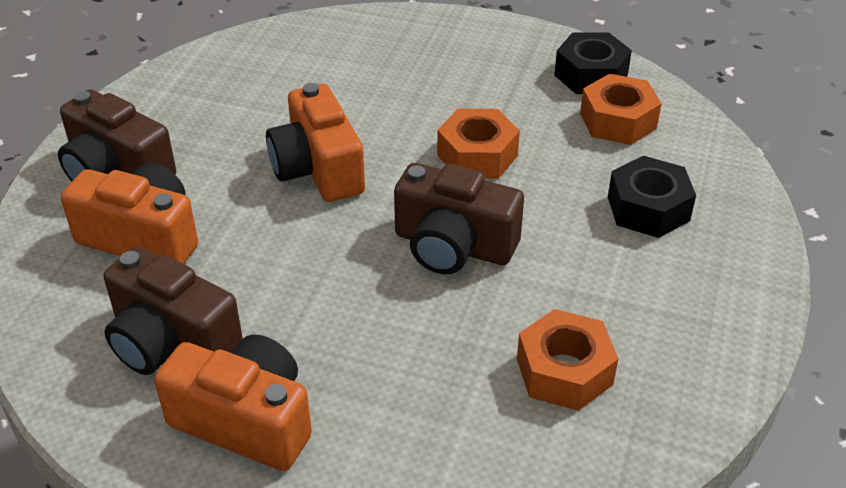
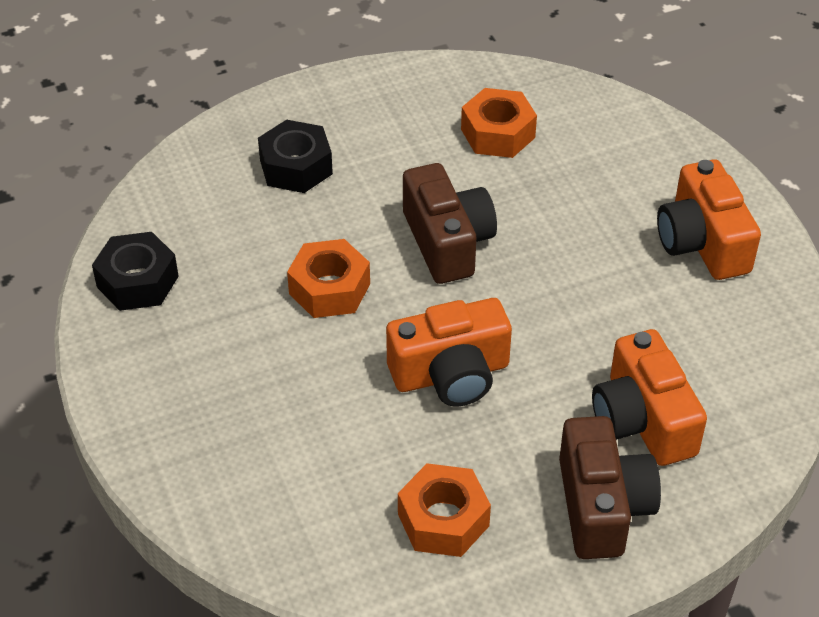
camera: 130 degrees left, 5 degrees up
(171, 341) = (699, 323): brown camera -> none
(318, 169) = (451, 374): orange camera -> orange camera turned 45 degrees clockwise
(618, 121) = (195, 232): orange nut -> orange nut (443, 520)

